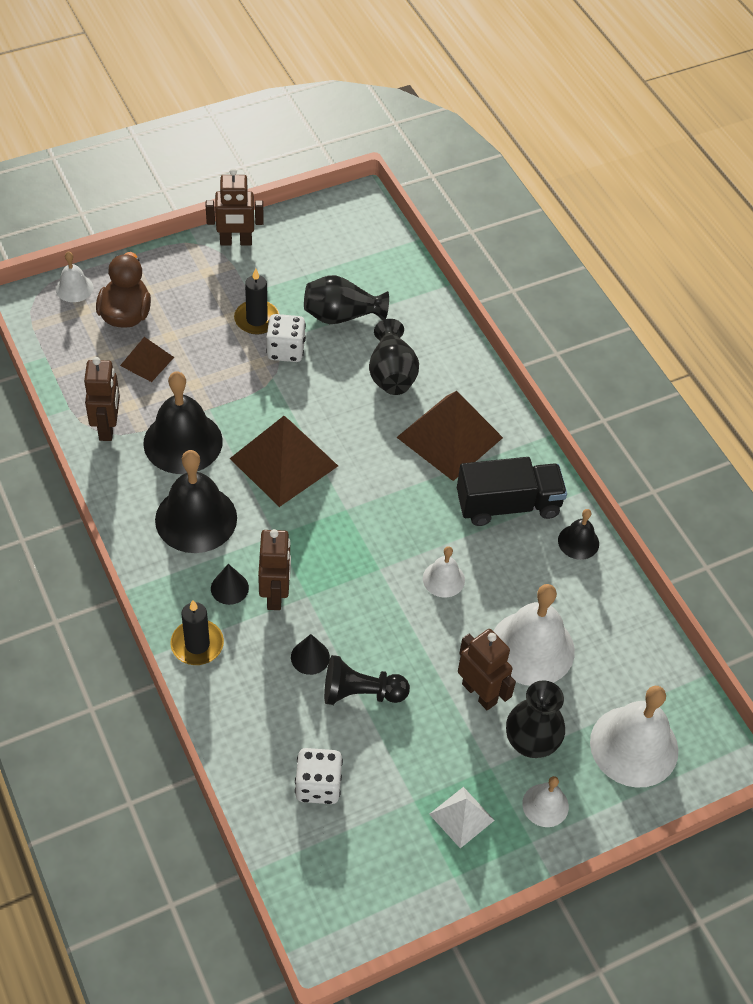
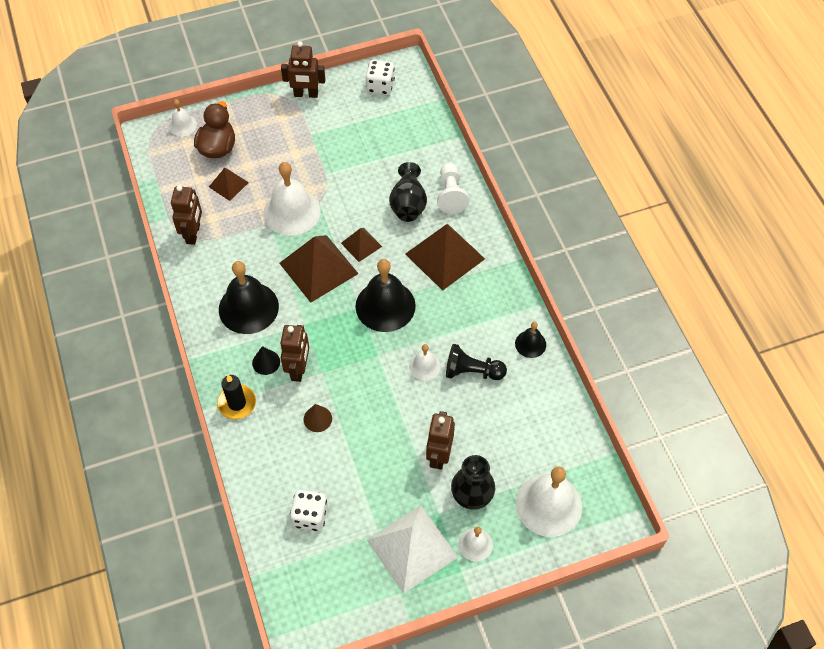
camera: 10 degrees right, 5 degrees up
(183, 442) = (246, 248): black bell -> black bell (385, 306)
(257, 319) = (313, 156): black candle -> none
(286, 350) = (331, 181): white dice -> white dice (380, 86)
(310, 657) = (317, 419): black cone -> brown cone
(336, 428) = (361, 244): none -> brown pyramid
(341, 316) = (377, 156): black vase -> none
(361, 693) = (351, 448): black pawn -> black pawn (472, 371)
(446, 359) = (450, 194): none -> white pawn
(461, 817) = (412, 548): white pyramid -> white pyramid, size x1.92
(479, 693) = (439, 455): brown robot -> brown robot turned 135 degrees counterclockwise
(508, 505) = (481, 312): black truck -> none
(532, 648) = (483, 423): white bell -> white bell (292, 212)

